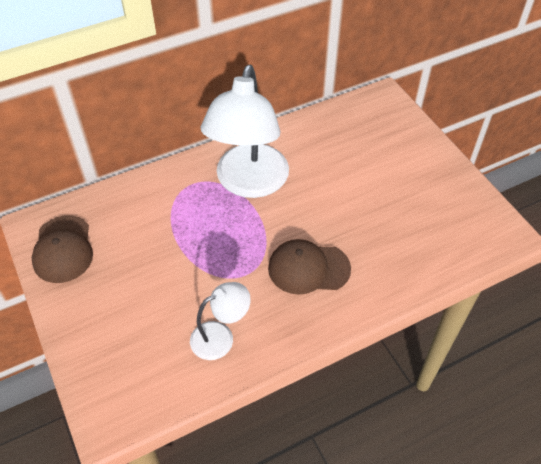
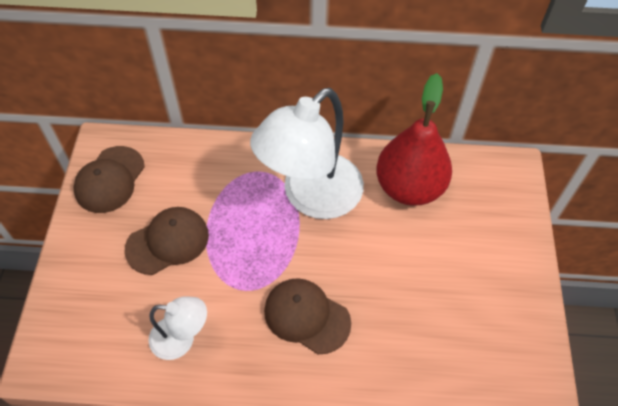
camera: 30 degrees right, 5 degrees up
(153, 271) = (168, 242): none -> brown cap
(319, 142) = (409, 187): none -> red pear

